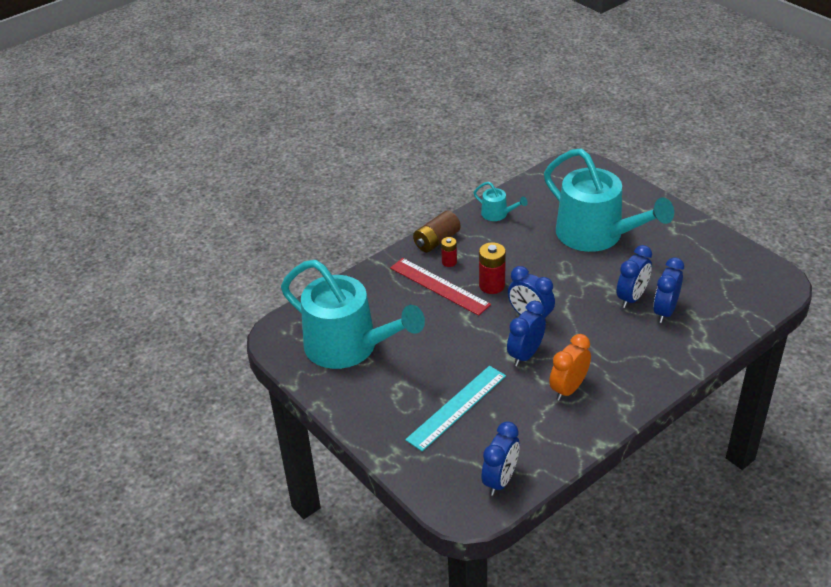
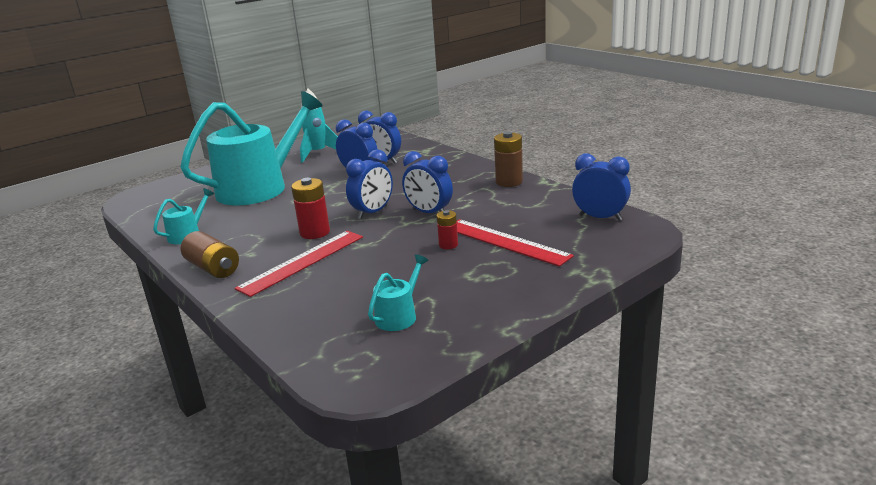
camera: 90 degrees left, 15 degrees down
(348, 346) = (399, 316): turquoise watering can -> turquoise watering can, size x0.41
(449, 262) = (260, 258): red battery -> red battery (448, 245)
(456, 407) = (505, 242): turquoise ruler -> red ruler
(568, 389) = (477, 194): orange clock -> none
(600, 415) = (509, 182): none -> brown battery
(692, 260) = (318, 153): none -> turquoise rocket

